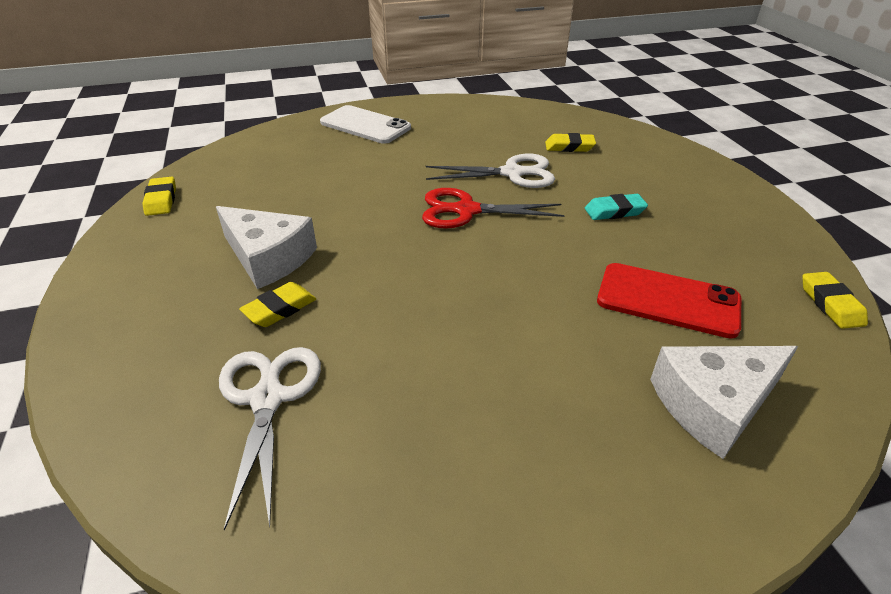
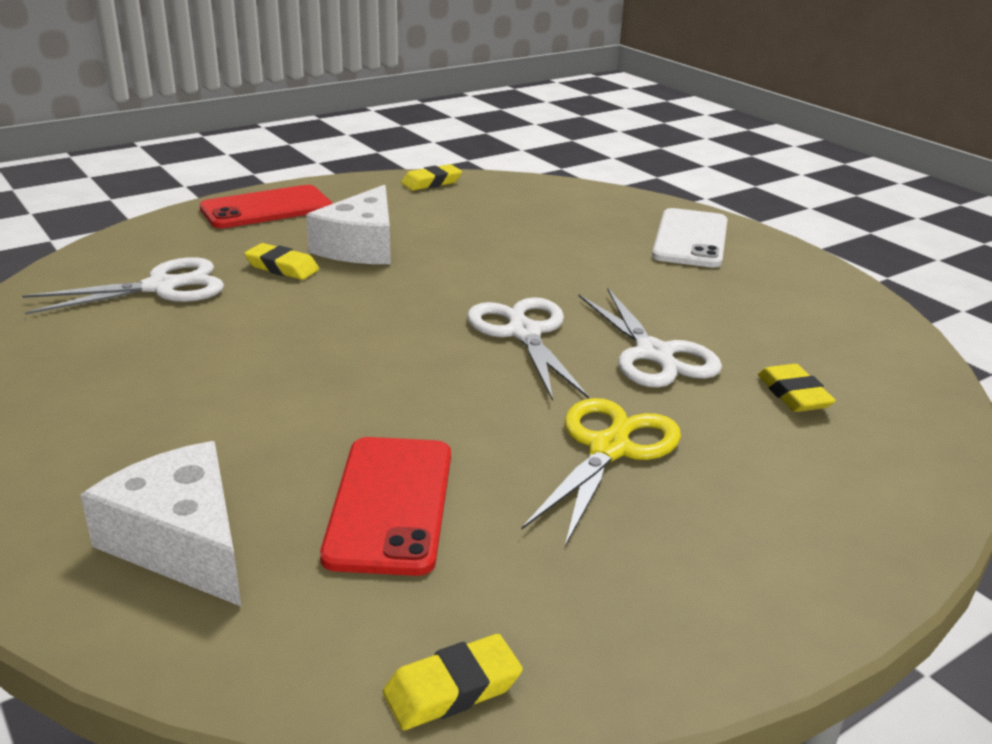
camera: 70 degrees right, 10 degrees down
(122, 304) = (266, 208): none -> red phone
(466, 210) = (524, 333): red scissors -> white scissors
(614, 211) = (609, 449): turquoise eraser -> yellow scissors

